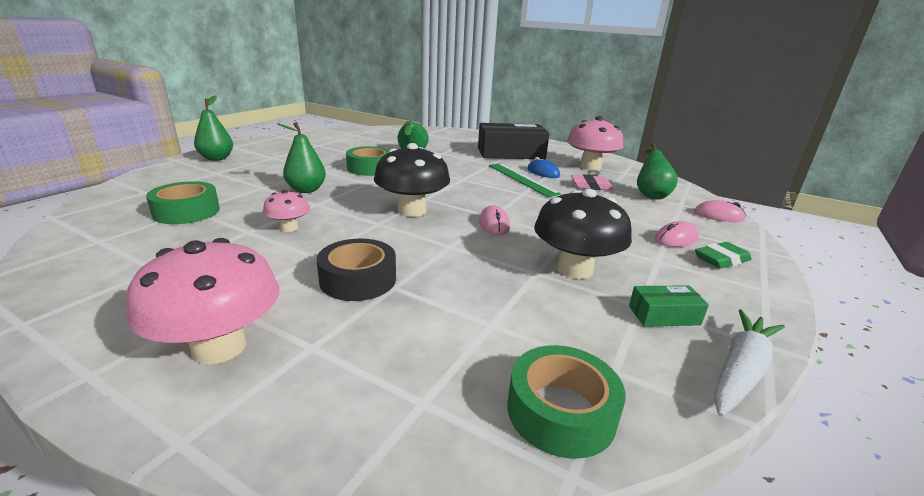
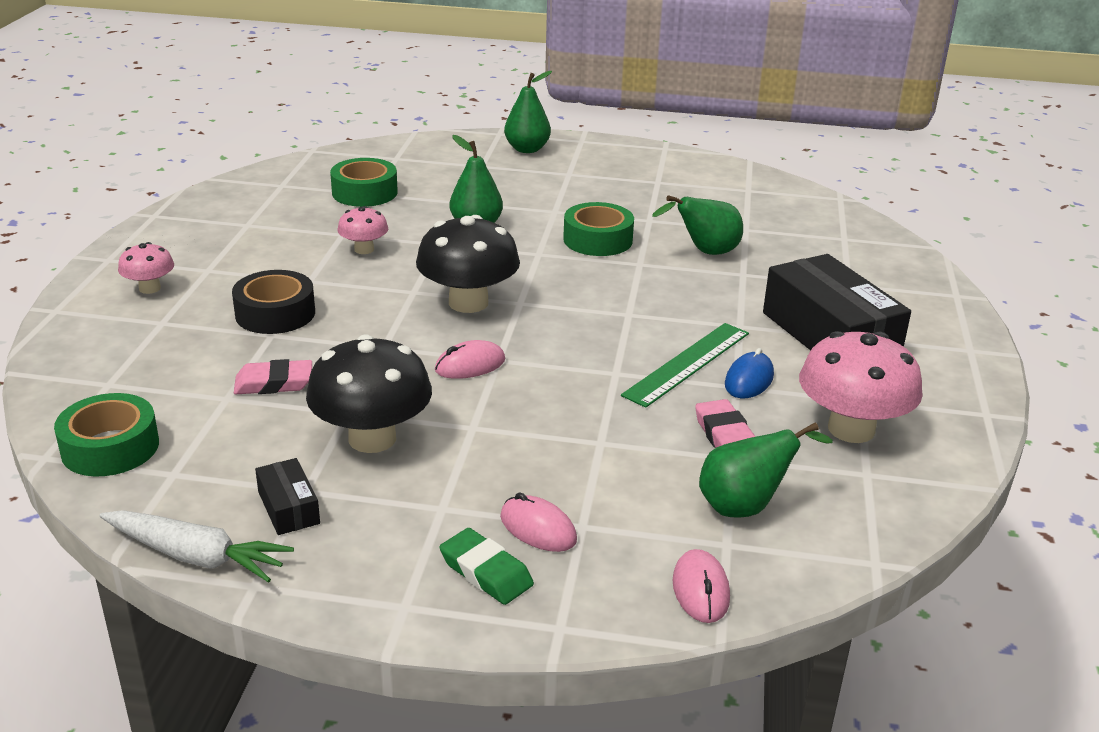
camera: 70 degrees right, 5 degrees up
(219, 347) = (150, 288): pink mushroom -> pink mushroom, size x0.53
(479, 297) = (274, 383): none -> pink eraser
(664, 315) = (288, 507): green box -> black box

